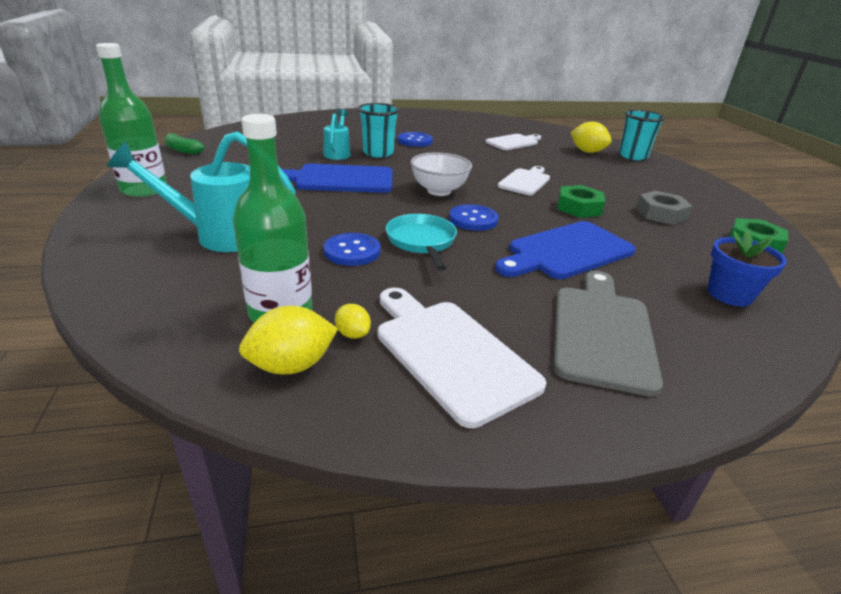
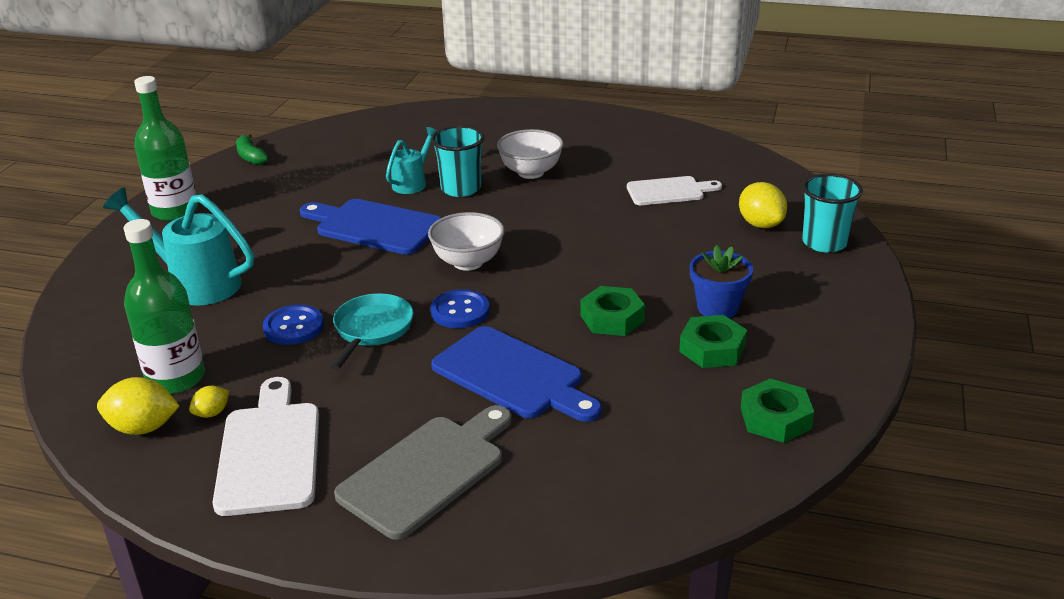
camera: 30 degrees right, 0 degrees up
(353, 334) = (212, 413): yellow lemon -> yellow lemon turned 60 degrees clockwise
(415, 141) = (530, 172): blue button -> white bowl
(525, 181) = (596, 264): white cutting board -> none
(566, 251) = (513, 375): blue cutting board -> blue cutting board turned 135 degrees counterclockwise
(661, 214) = (712, 349): grey nut -> green nut
(729, 294) = (628, 471): blue flower pot -> blue flower pot (717, 308)

